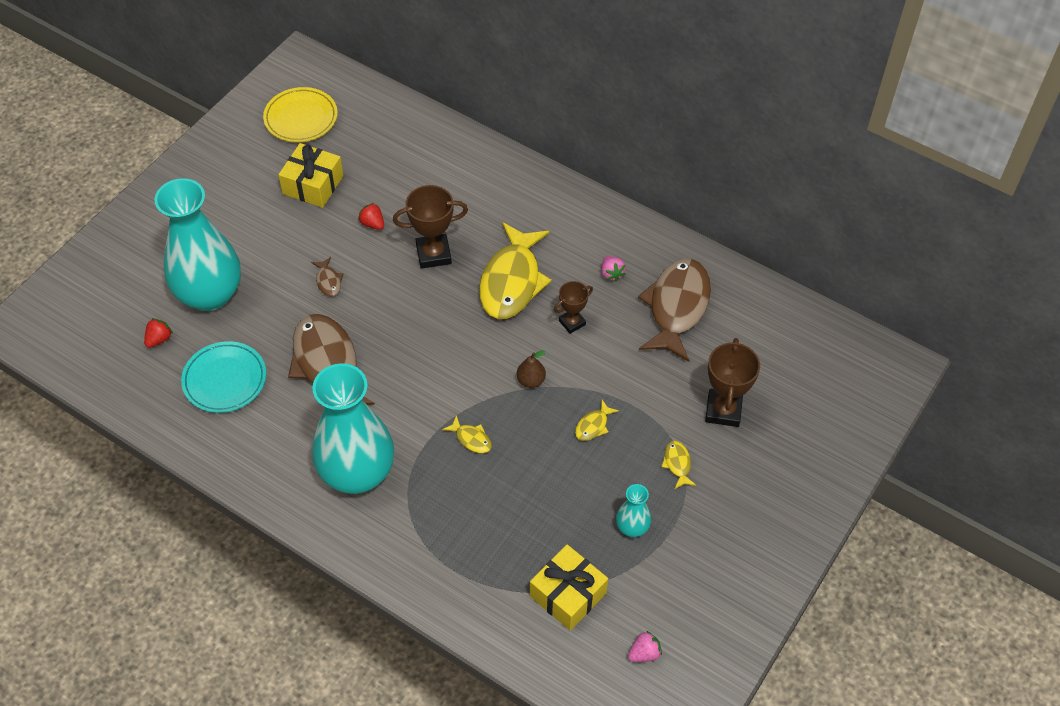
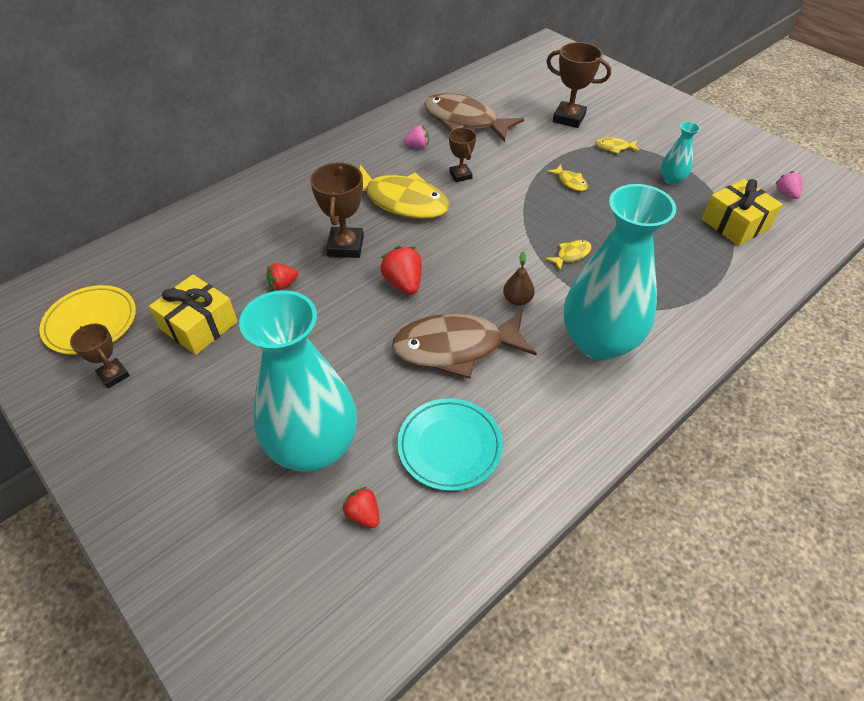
camera: 75 degrees left, 5 degrees down
(253, 153) = (114, 375): none -> brown trophy
(328, 281) = (343, 331): brown fish -> none
(396, 310) = (403, 283): none -> red strawberry
(531, 380) = (515, 208): brown pear -> brown pear (517, 300)

